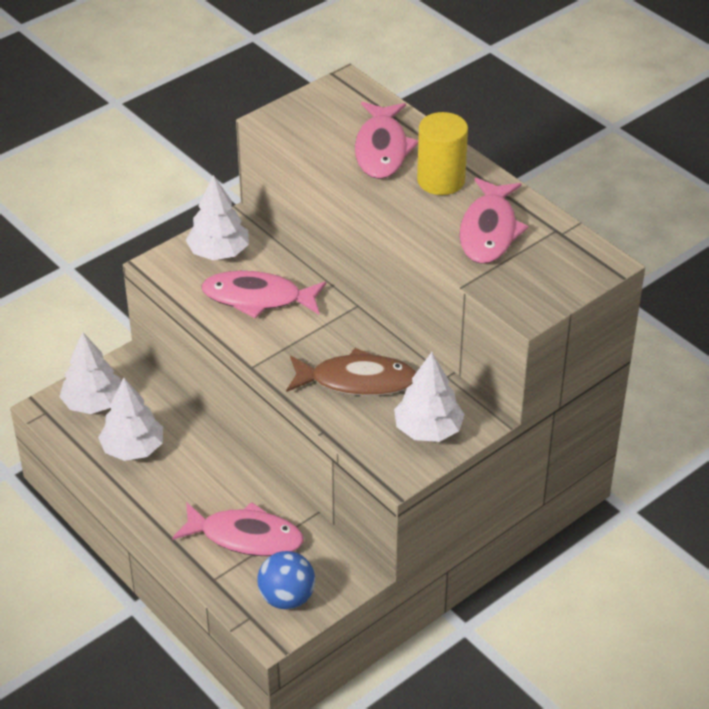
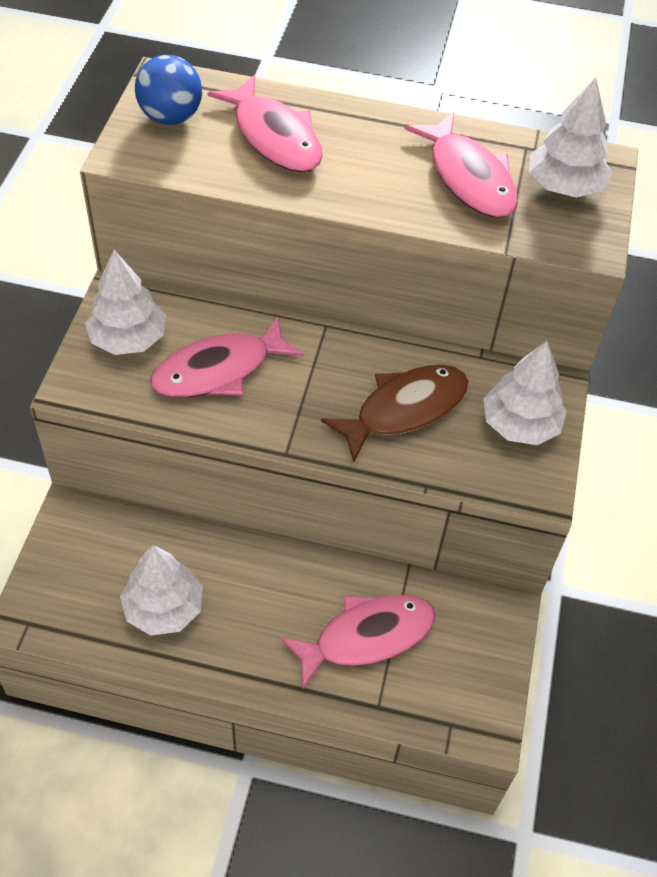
camera: 40 degrees left, 10 degrees up
(93, 403) = (73, 580): white tree -> white tree (564, 186)
(287, 597) = (465, 678): blue ball -> blue ball (171, 117)
(441, 180) = (367, 145): yellow cylinder -> none

